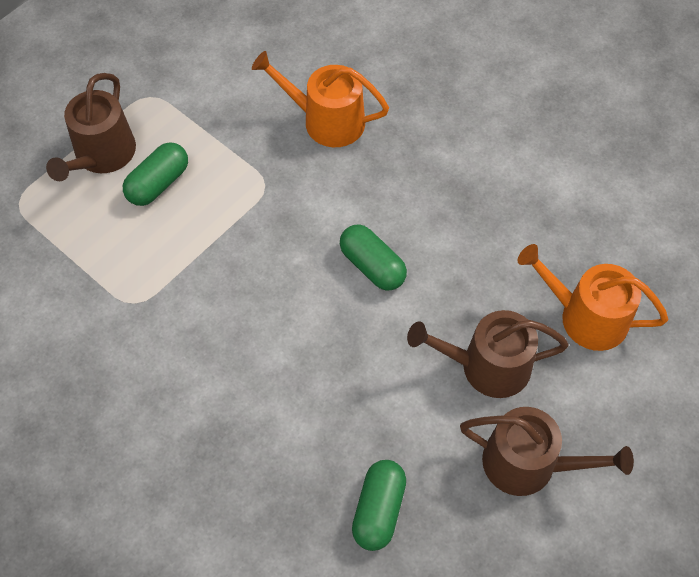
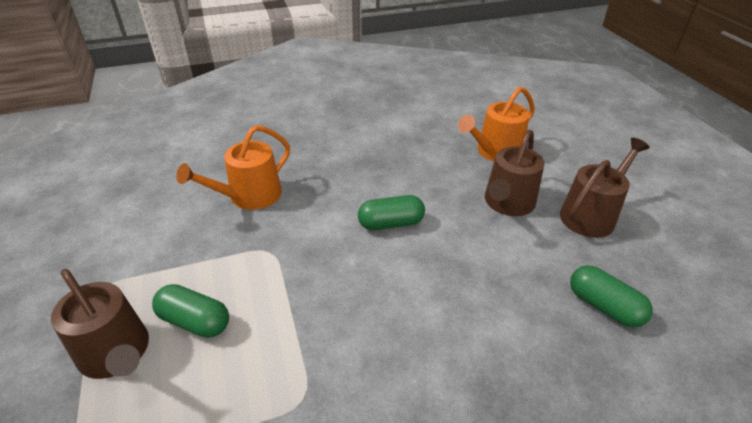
camera: 60 degrees left, 20 degrees down
(158, 183) = (194, 321): green capsule -> green capsule turned 45 degrees counterclockwise

